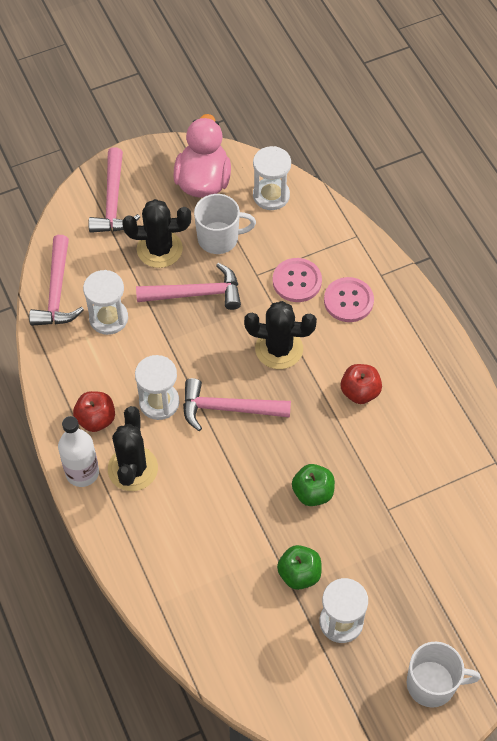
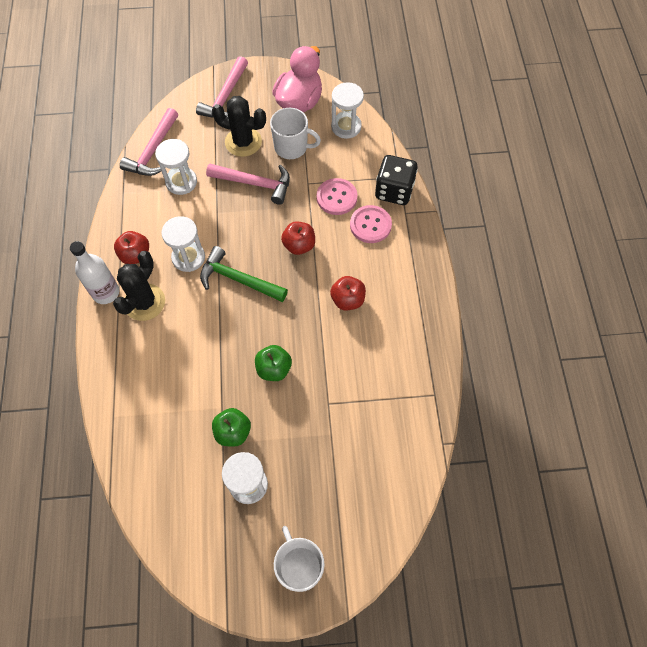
camera: 20 degrees right, 5 degrees up
(228, 408) = (238, 279): pink hammer -> green hammer
(279, 349) = (299, 245): black cactus -> red apple
(358, 254) = (394, 191): none -> black dice
(432, 684) = (300, 567): white mug -> white mug turned 135 degrees counterclockwise

